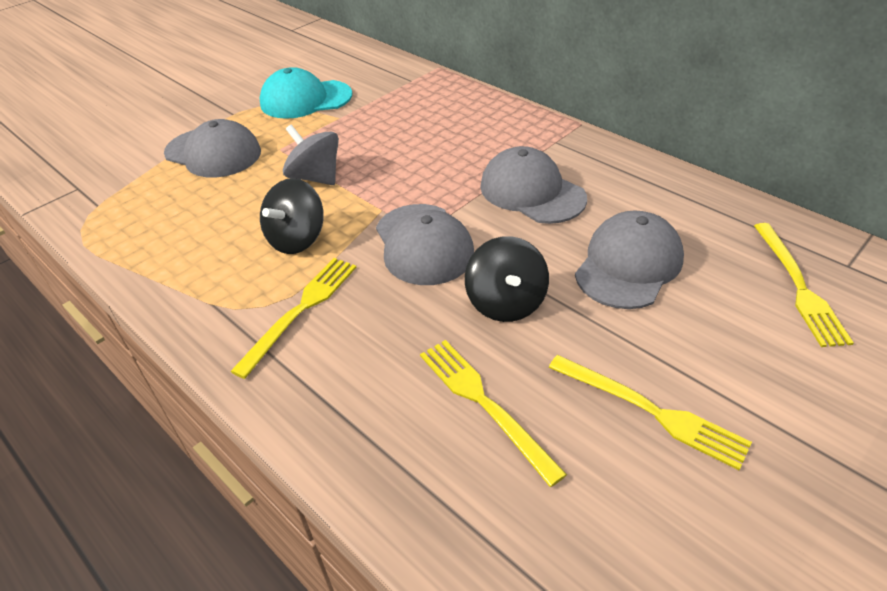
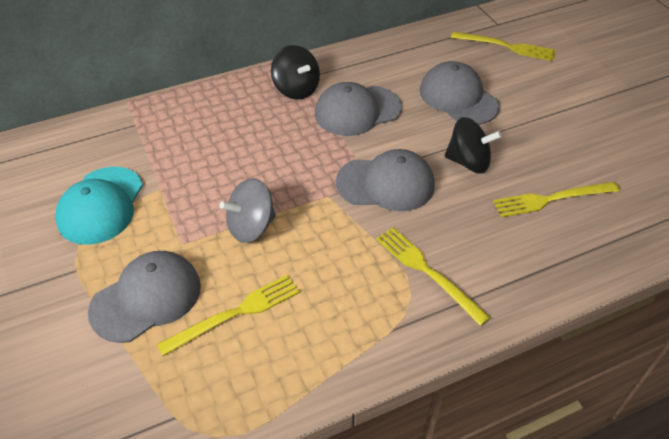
camera: 70 degrees left, 5 degrees up
(297, 239) = (336, 257): black spinning top -> black spinning top (296, 89)
(651, 411) = (577, 136): yellow fork -> yellow fork (235, 313)

